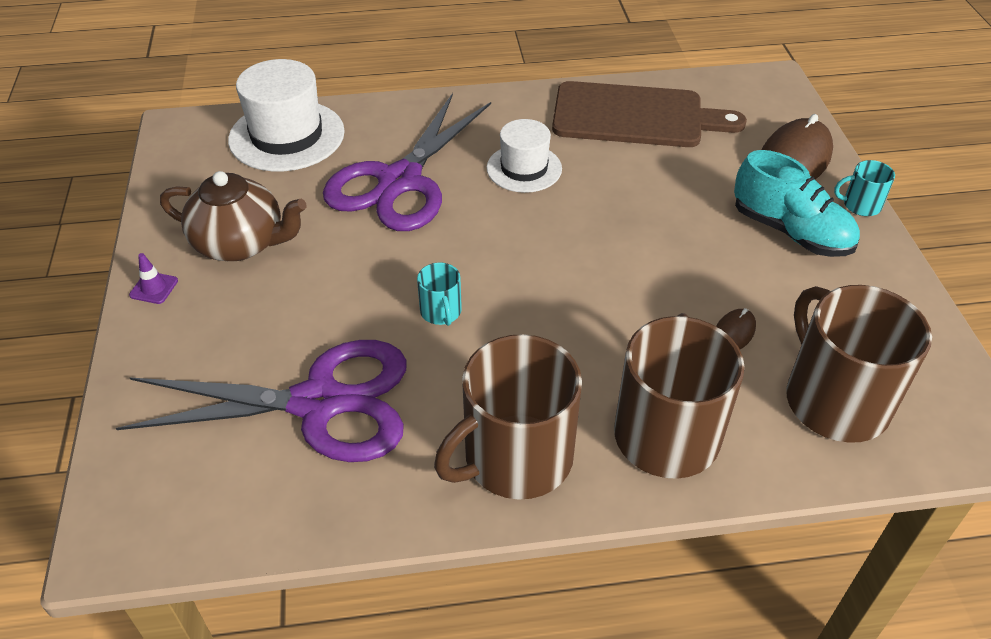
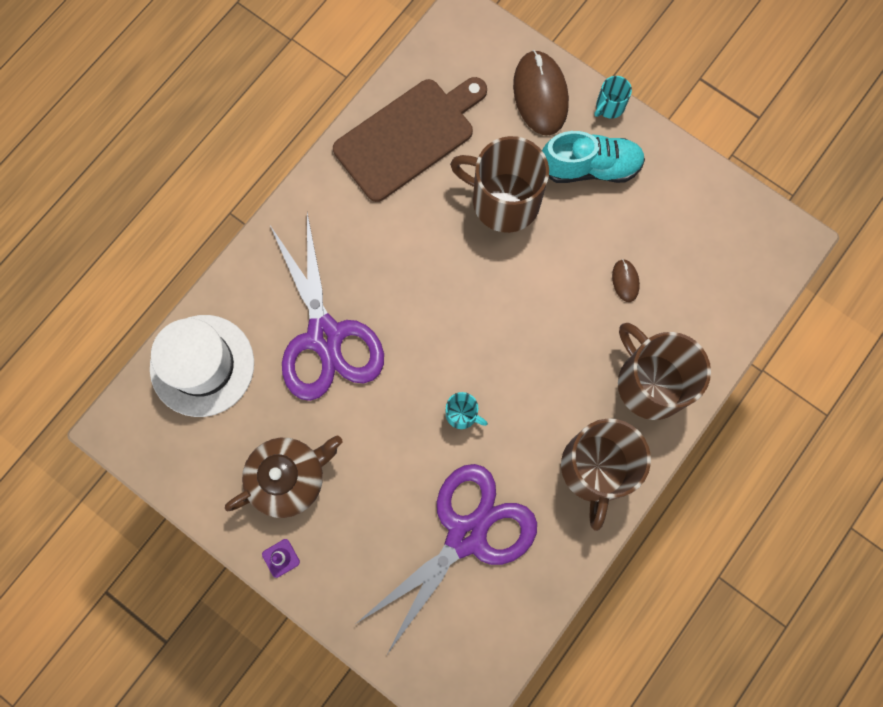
camera: 45 degrees left, 30 degrees up
(524, 168) = (389, 253): white hat -> none
(835, 400) = (709, 283): brown mug -> brown mug (504, 200)

